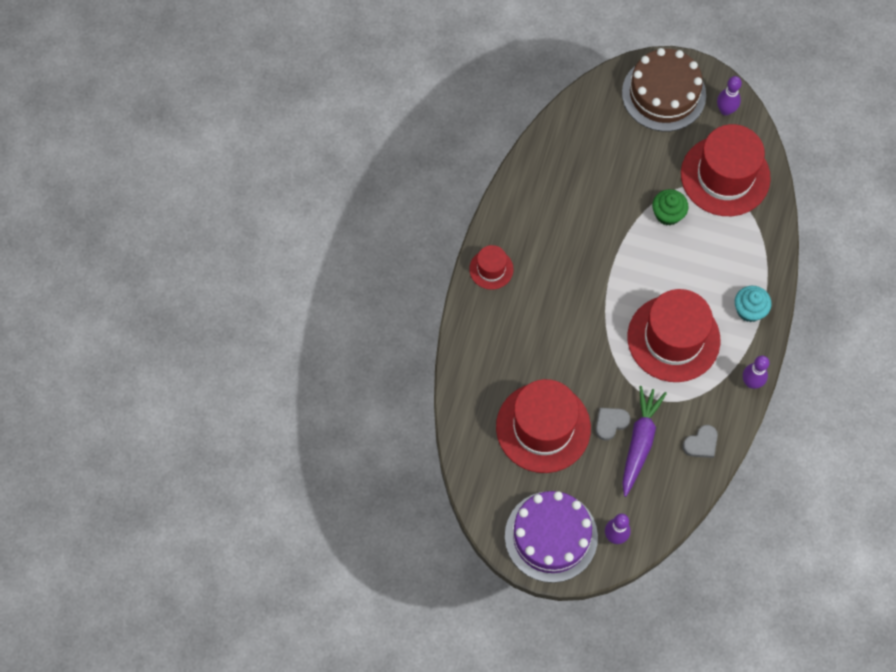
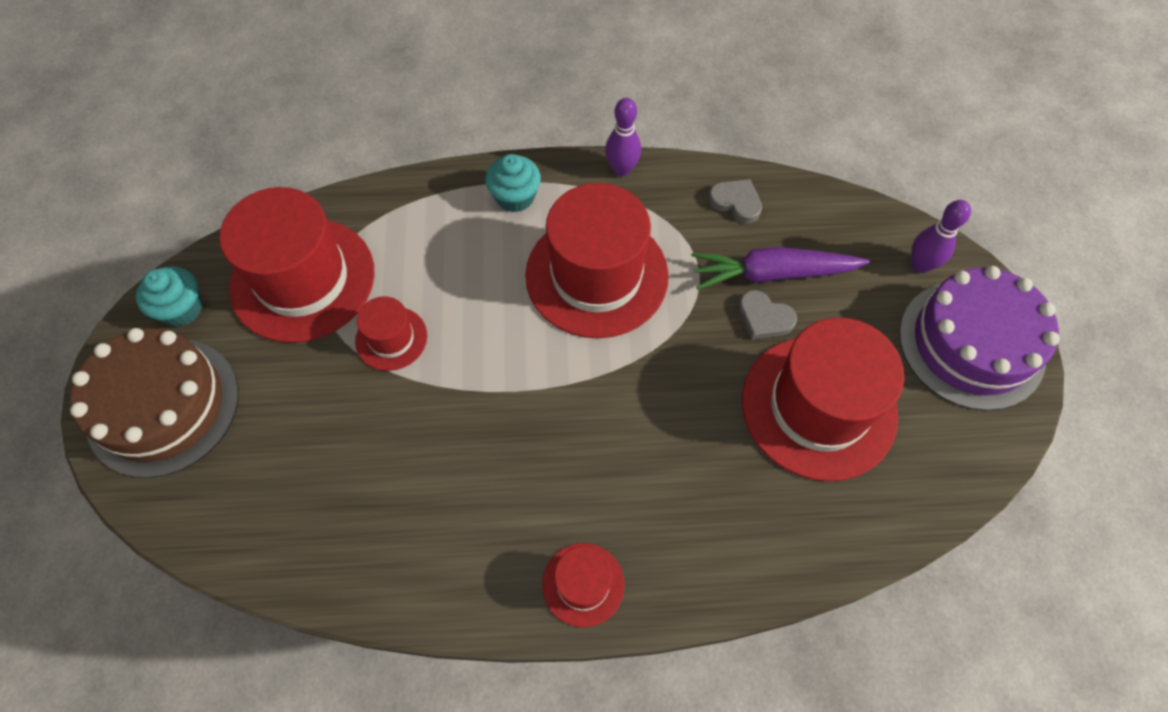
camera: 110 degrees left, 5 degrees down
(667, 214) = (391, 338): green cupcake -> red hat
(725, 110) = (182, 308): purple bowling pin -> turquoise cupcake

